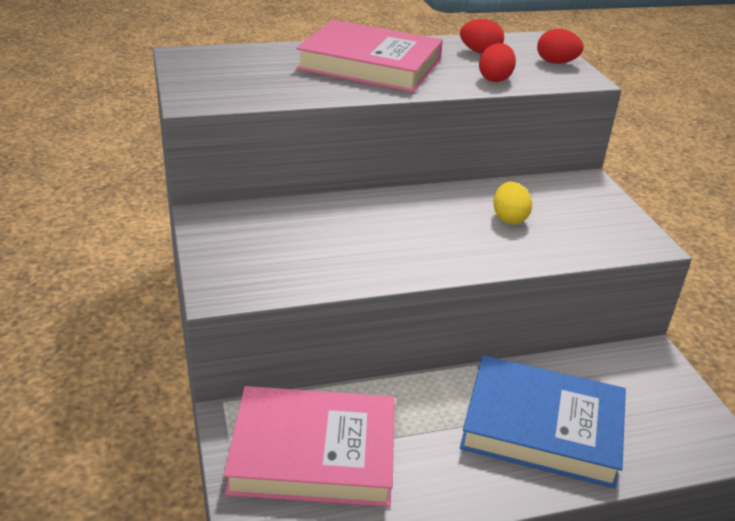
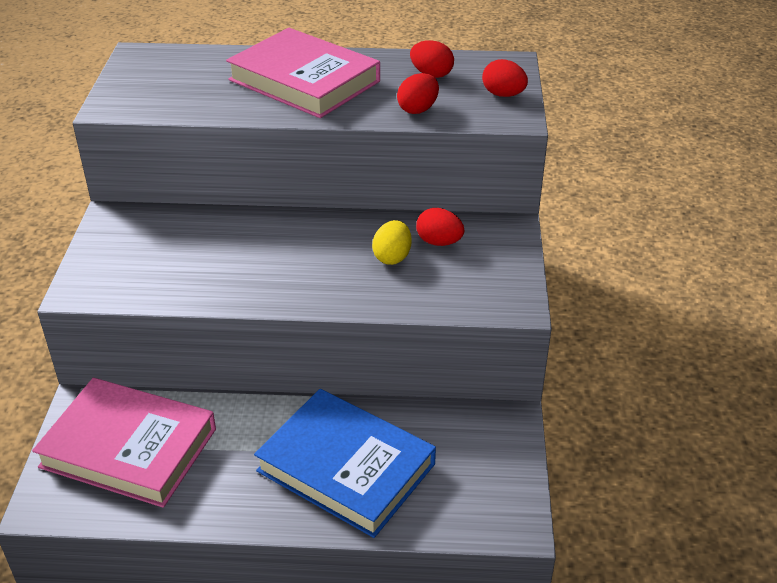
camera: 20 degrees right, 5 degrees up
(539, 201) = (439, 242): none -> red egg

